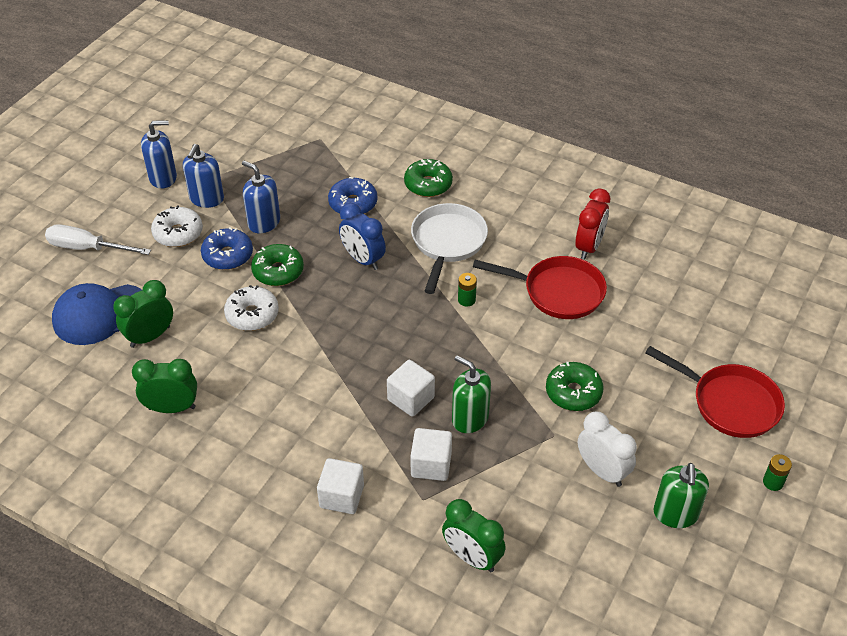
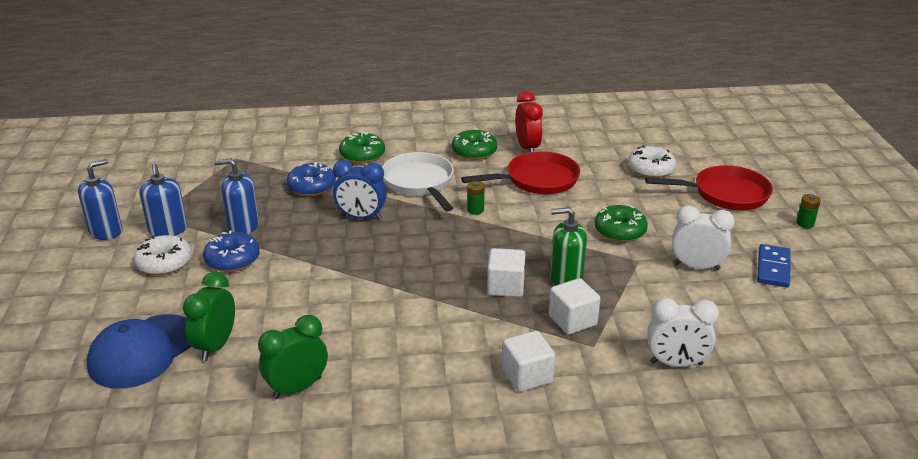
camera: 35 degrees left, 15 degrees down
(87, 248) = (74, 309): white screwdriver -> none
(252, 315) = (302, 290): white donut -> white donut (650, 169)
(278, 271) = (293, 252): green donut -> green donut (474, 152)
(472, 557) = (676, 363): green clock -> white clock
(675, 514) = (773, 268): green soap dispenser -> blue domino

